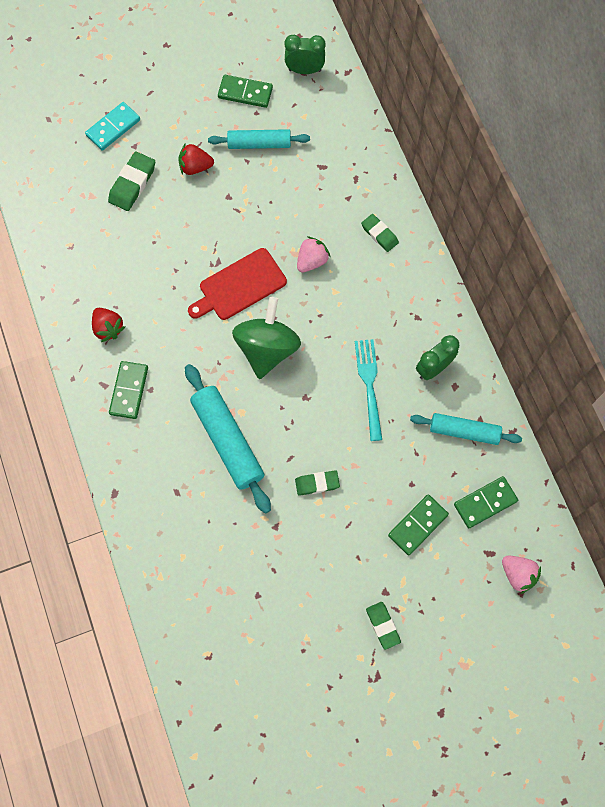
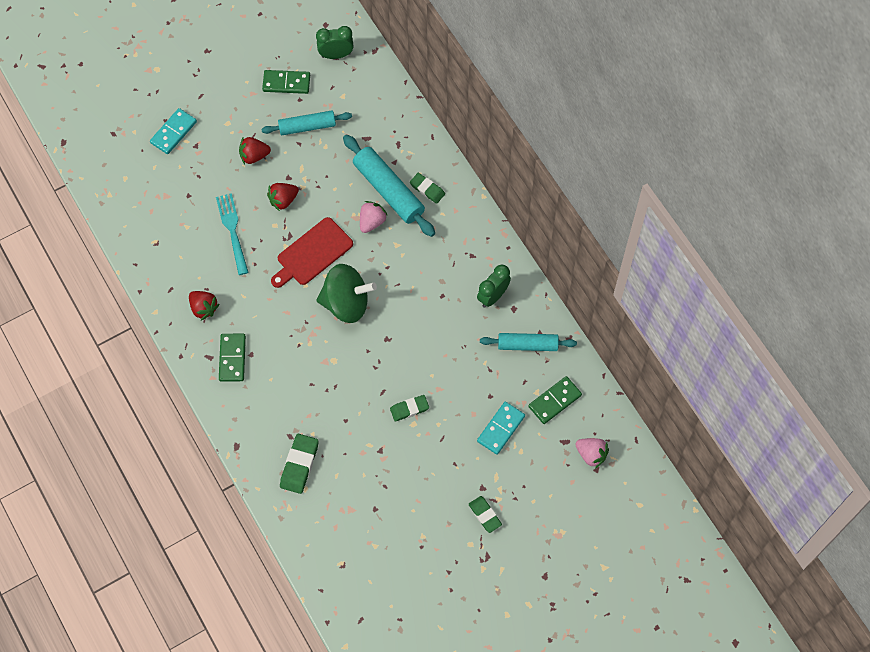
camera: 10 degrees left, 5 degrees down
(132, 184) = (200, 179): green eraser -> green eraser (299, 465)
(218, 221) = (283, 200): none -> red strawberry
(228, 440) = (326, 386): turquoise rolling pin -> turquoise rolling pin (388, 190)
(267, 349) = (346, 303): green spinning top -> green spinning top turned 90 degrees clockwise
(369, 385) = (440, 320): turquoise fork -> turquoise fork (233, 231)
(417, 525) = (500, 428): green domino -> turquoise domino

